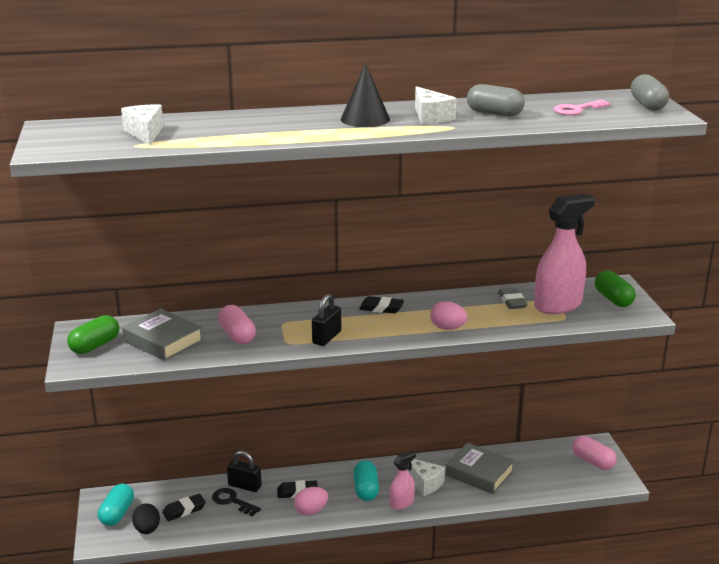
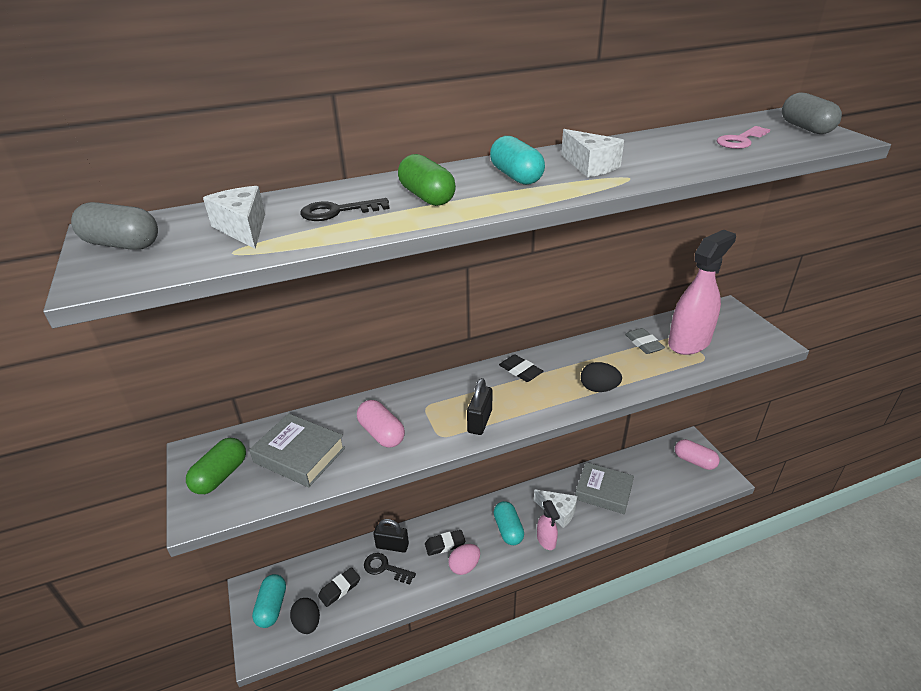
camera: 10 degrees left, 10 degrees up
(216, 129) = (338, 211): none -> black key
(365, 119) = (516, 176): black cone -> turquoise capsule
(381, 308) = (520, 371): black eraser -> black eraser turned 45 degrees clockwise
(402, 503) = (546, 540): pink spray bottle -> pink spray bottle turned 120 degrees clockwise
(447, 328) = (598, 389): pink egg -> black egg
(494, 113) = (657, 154): grey capsule -> grey capsule (122, 244)
(613, 299) = (735, 327): green capsule -> green capsule (427, 197)

